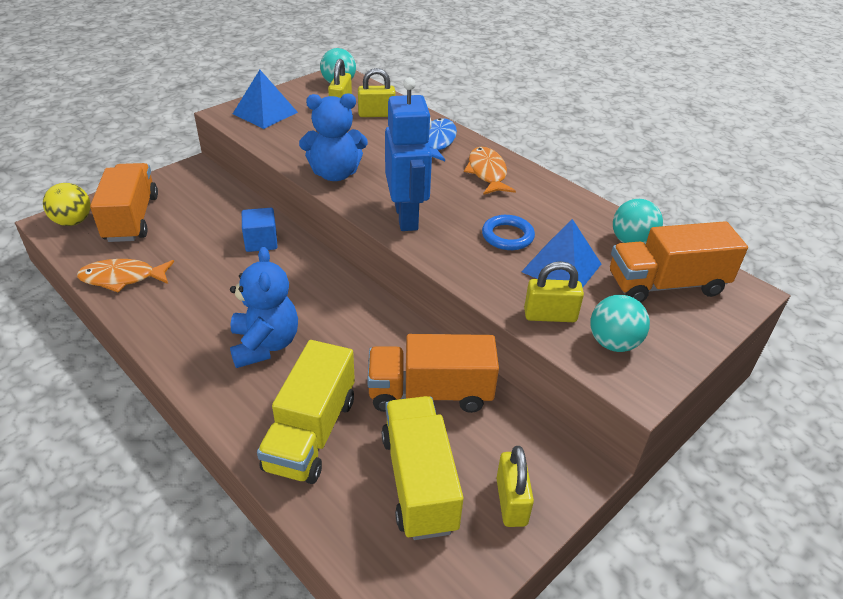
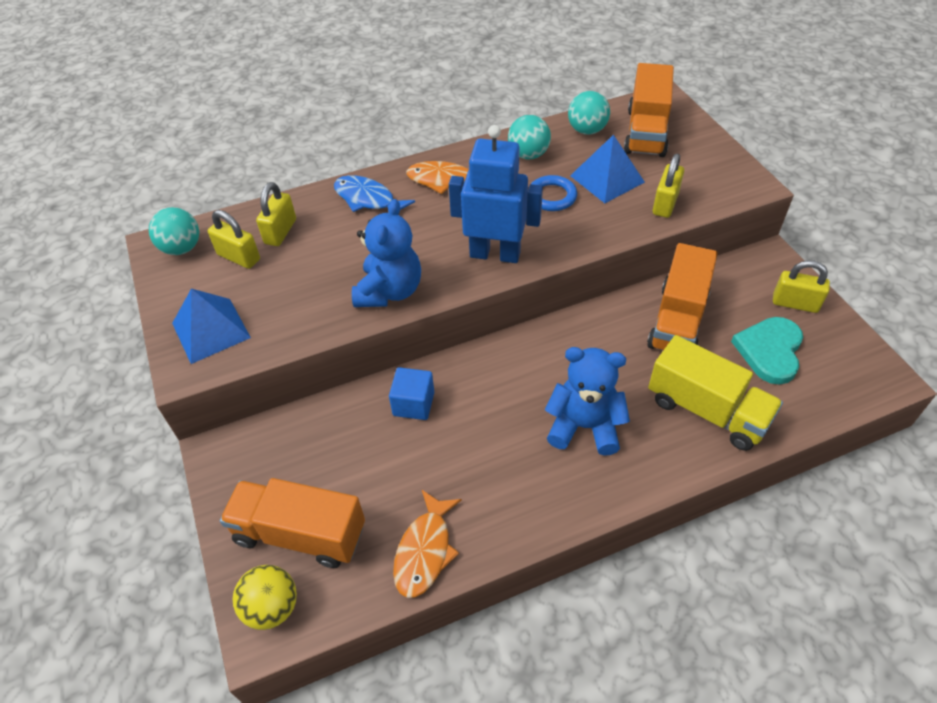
camera: 65 degrees left, 10 degrees up
(419, 482) = (770, 351): yellow truck -> turquoise heart
(613, 343) = (704, 181): turquoise ball -> turquoise ball (528, 155)

